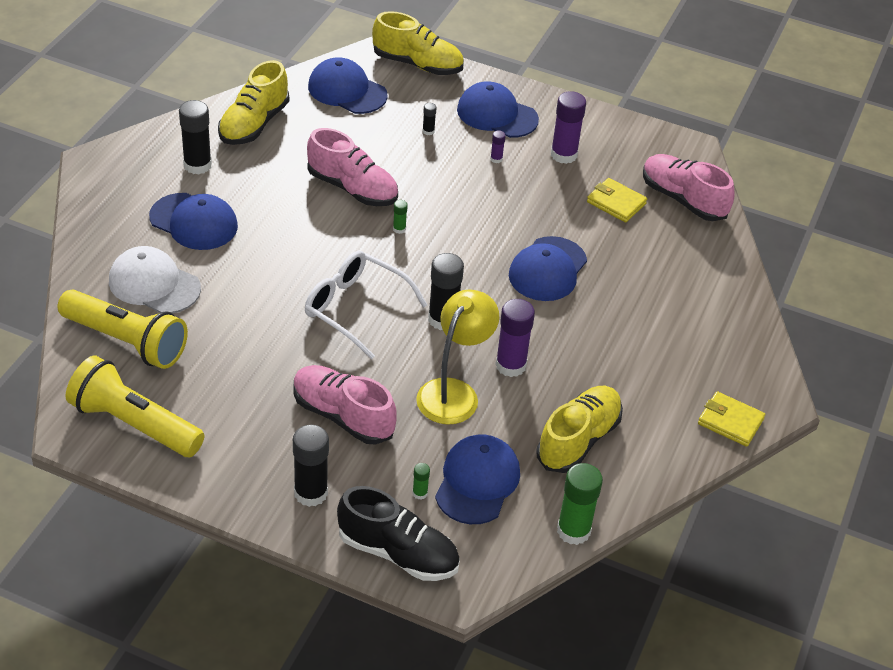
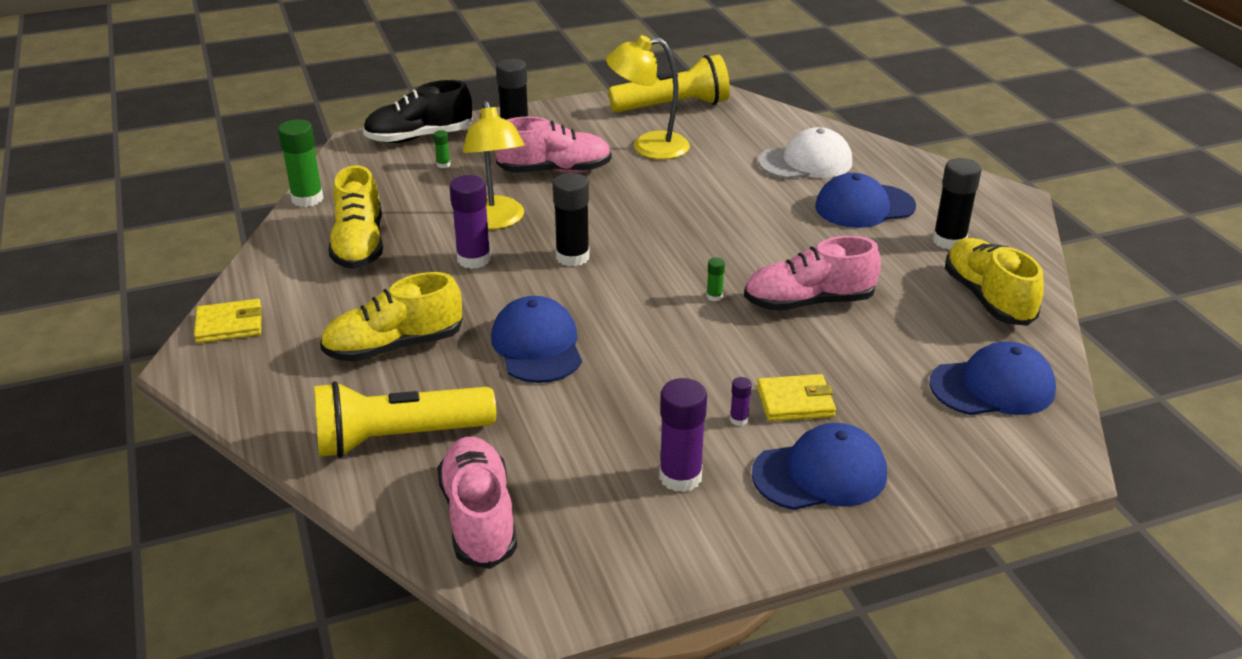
camera: 140 degrees right, 10 degrees down
(126, 341) = (757, 131): yellow flashlight -> yellow flashlight (399, 438)
(234, 388) = (648, 147): none -> yellow lamp
(355, 308) = (649, 226): white glasses -> none
(418, 64) = (1000, 474): yellow shoe -> yellow shoe (394, 346)
(428, 131) = (848, 401): black glue stick -> none
(477, 482) = (410, 188): blue cap -> none
(616, 203) = (551, 458): yellow wallet -> yellow wallet (795, 402)
(683, 199) = (479, 518): pink shoe -> pink shoe turned 105 degrees counterclockwise

